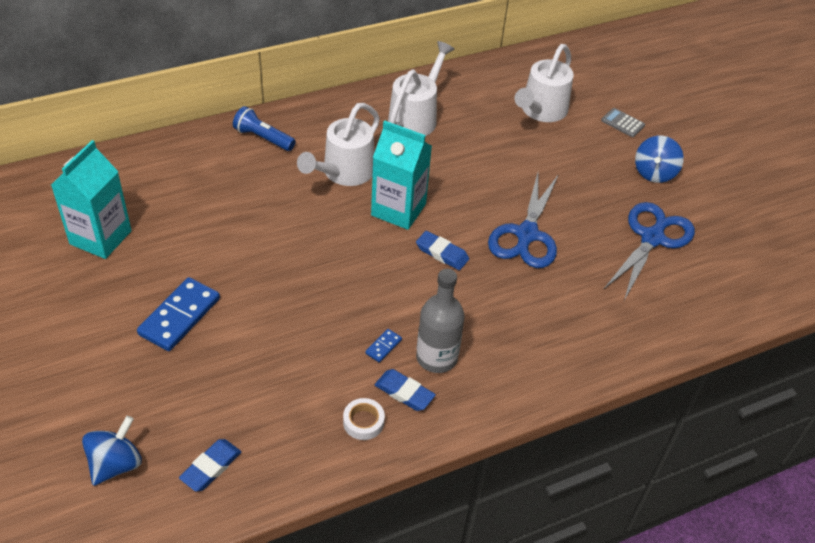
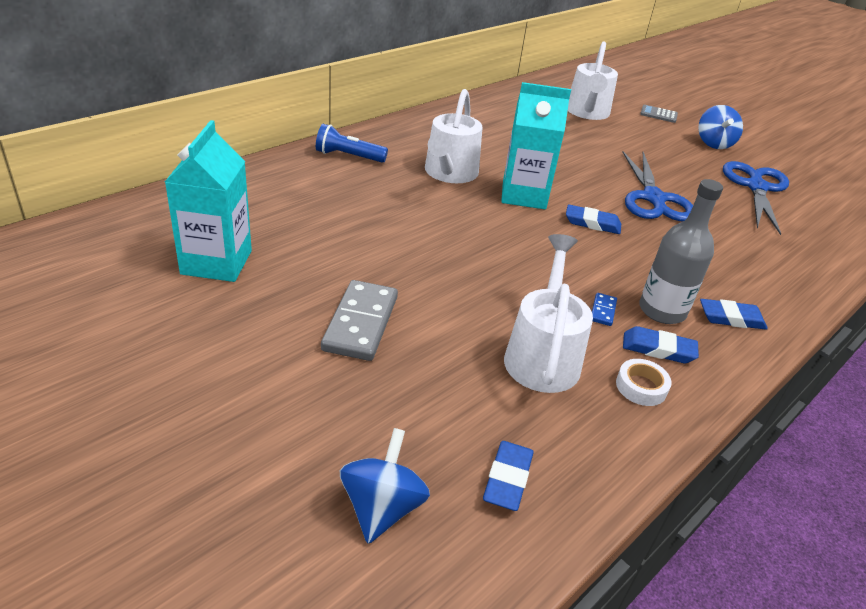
camera: 20 degrees left, 10 degrees down
(179, 316) = (360, 323): blue domino -> grey domino
(416, 116) = (484, 126): white watering can -> white watering can (542, 354)
(495, 378) = (731, 318): none -> blue eraser

